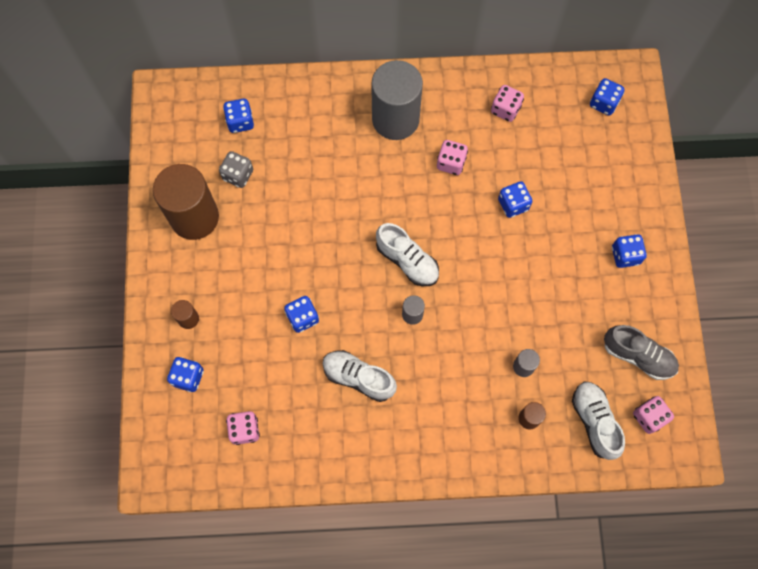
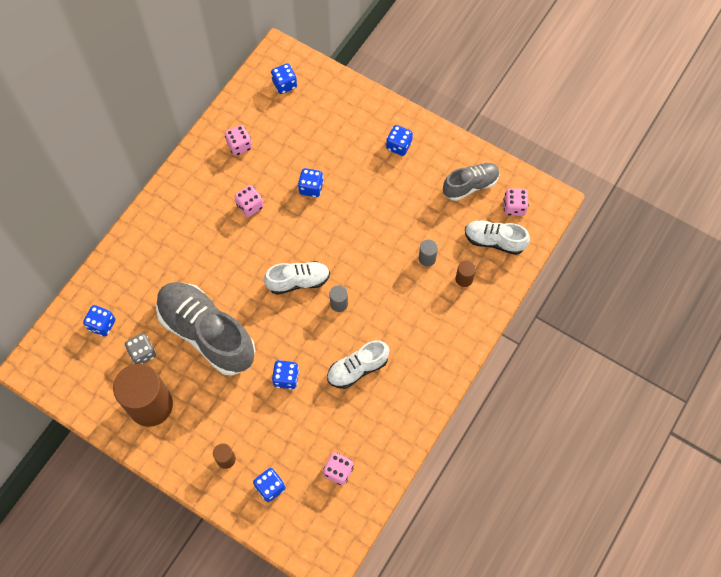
camera: 55 degrees left, 5 degrees down
(296, 216) = (207, 333): none -> grey shoe
(395, 119) = (188, 219): grey cylinder -> none

